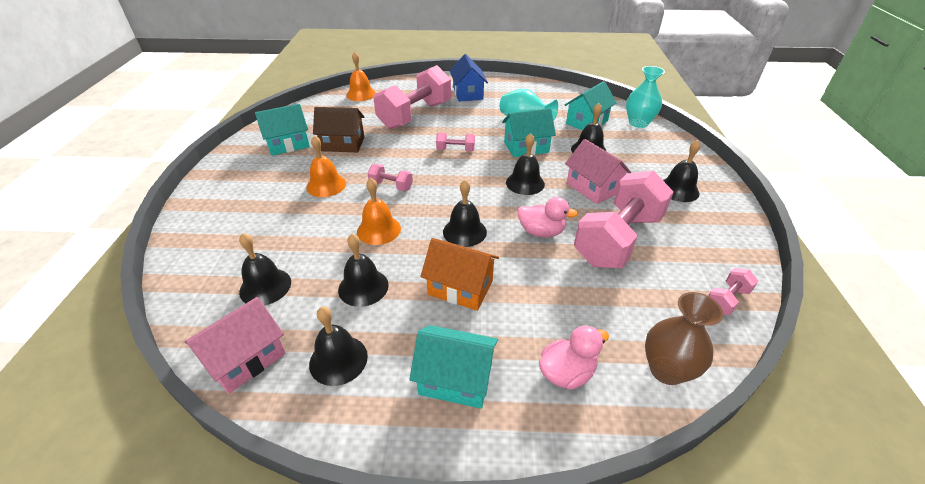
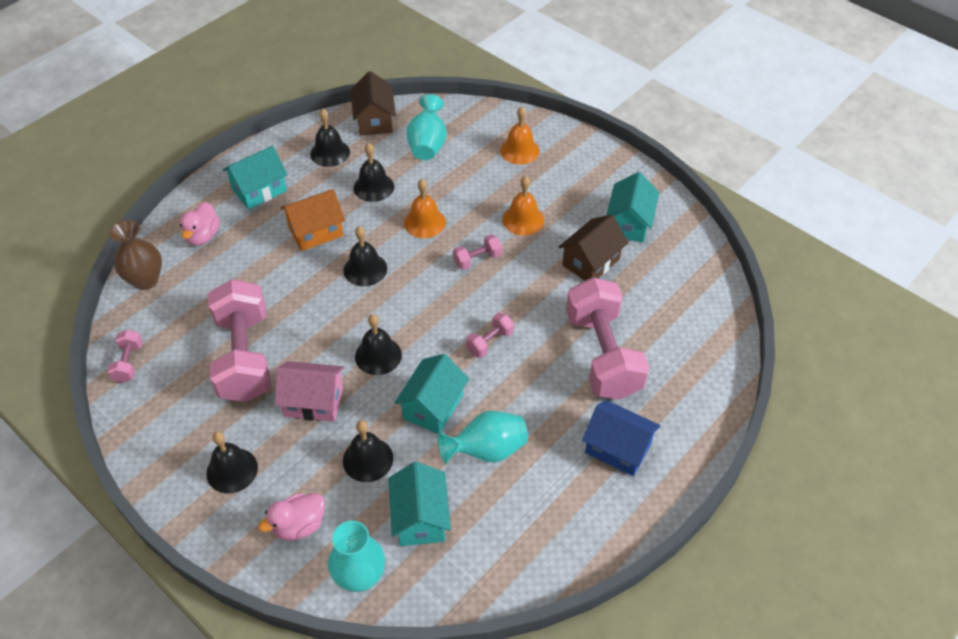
camera: 130 degrees right, 10 degrees up
(246, 358) = (375, 120): pink house -> brown house
(265, 286) = (427, 145): black bell -> turquoise vase
(361, 94) = (711, 335): orange bell -> orange bell (519, 150)
(541, 232) = (310, 315): pink duck -> pink duck (299, 525)

